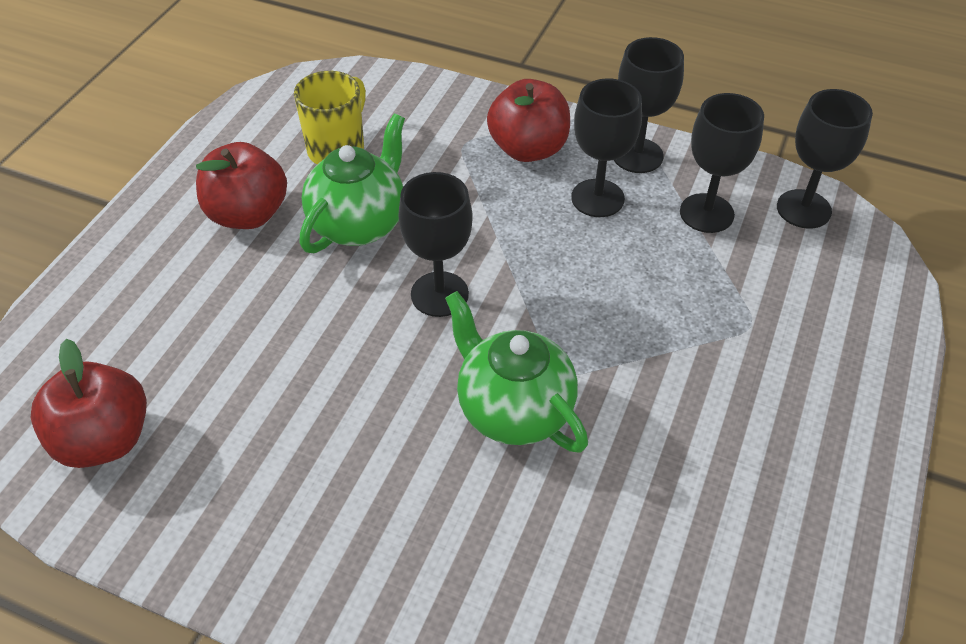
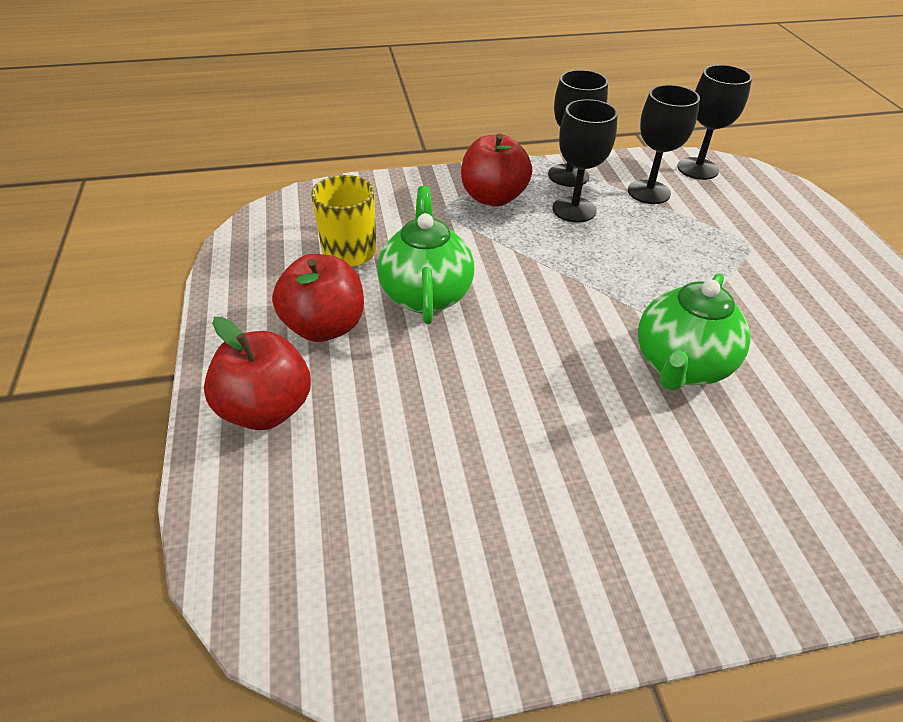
camera: 35 degrees left, 5 degrees down
(104, 439) = (390, 574): red apple -> red apple (266, 409)
(439, 294) = (541, 315): black goblet -> none
(513, 410) = (680, 365): green teapot -> green teapot turned 75 degrees counterclockwise

